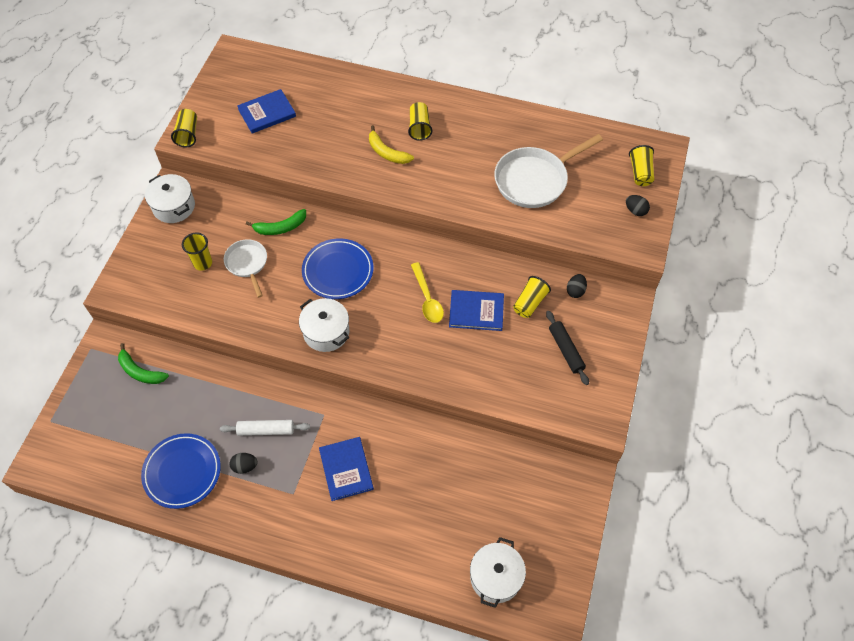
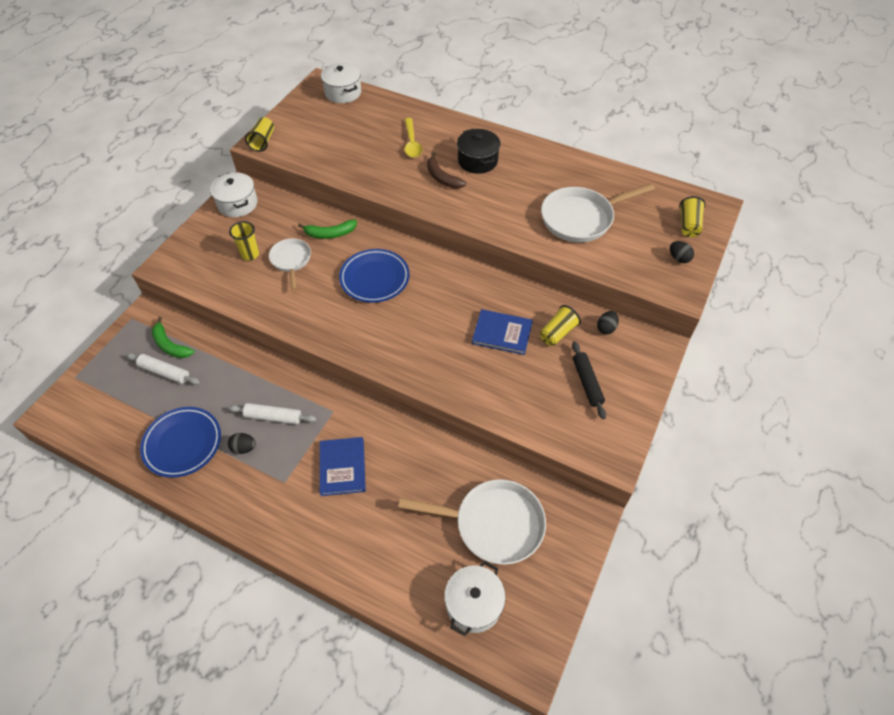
camera: 10 degrees right, 5 degrees down
(143, 401) = (164, 372): none -> white rolling pin
(267, 113) = (339, 133): blue book -> none
(326, 332) = (350, 331): white pot -> white pot (343, 92)
(387, 152) = (442, 178): yellow banana -> brown banana
(419, 127) = (477, 161): yellow cup -> black pot
(427, 299) = (455, 315): yellow spoon -> yellow spoon (412, 143)
(500, 500) = (493, 524): none -> white pan

